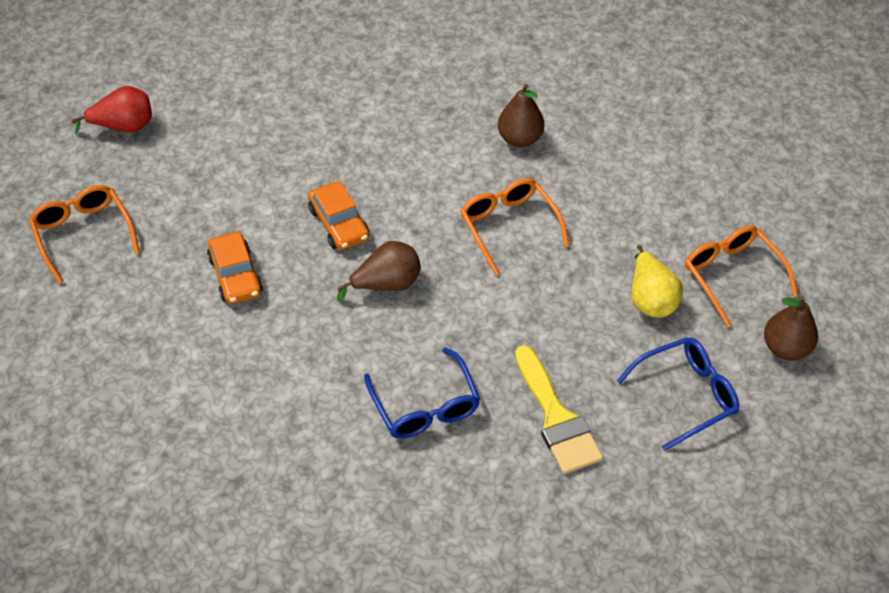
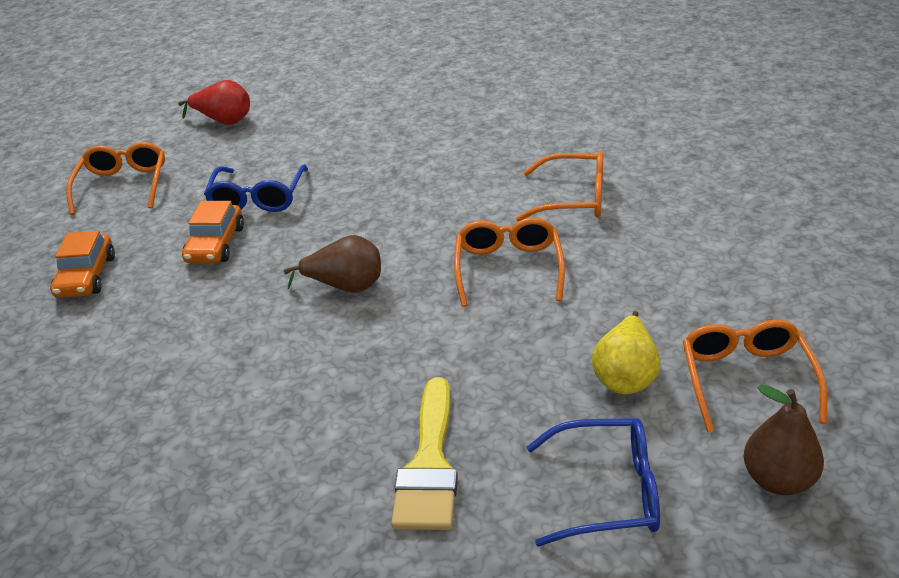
camera: 30 degrees right, 15 degrees down
(339, 223) = (342, 227): orange car -> orange car (86, 276)
(425, 406) = (295, 407): blue glasses -> blue glasses (258, 198)
(519, 139) = (573, 199): brown pear -> orange glasses

